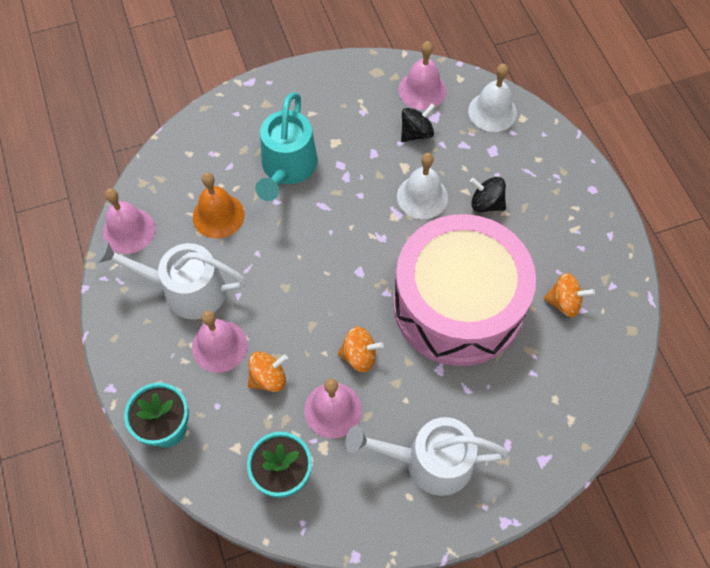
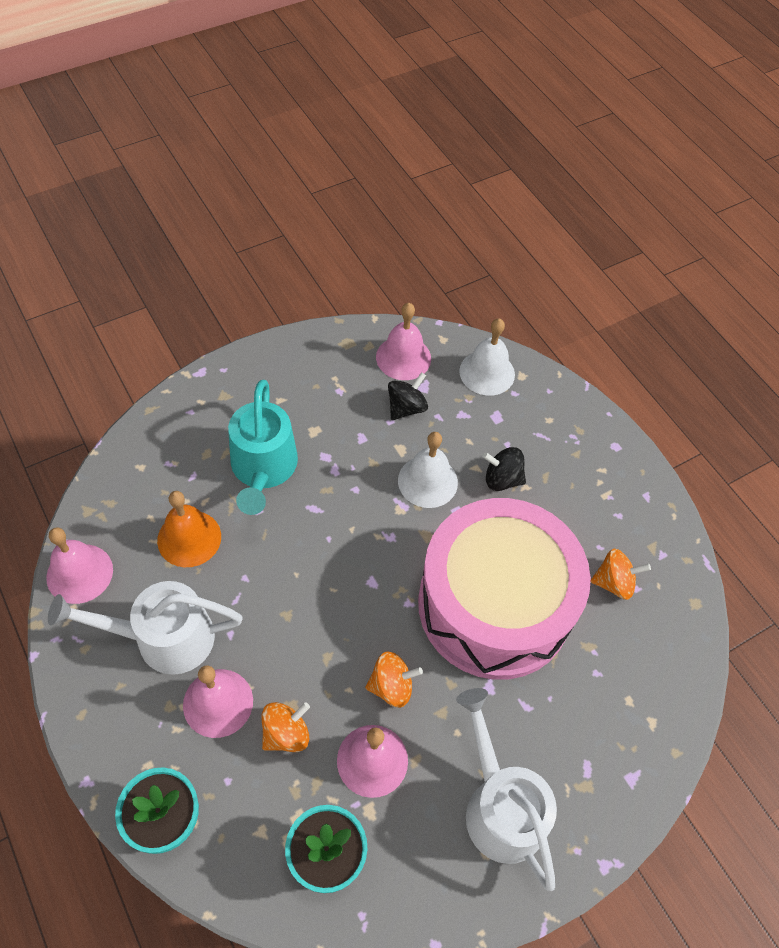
camera: 15 degrees left, 5 degrees down
(428, 461) = (499, 805): white watering can -> white watering can turned 75 degrees clockwise

